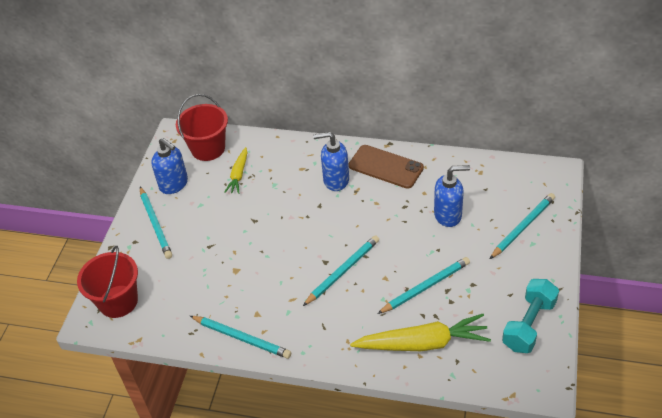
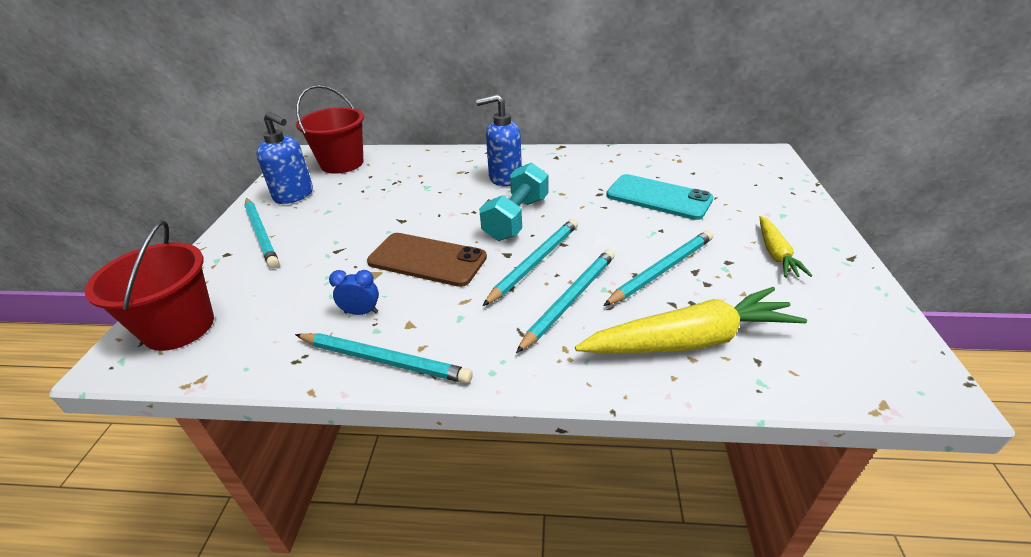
camera: 10 degrees left, 10 degrees down
(227, 301) = (361, 312): none -> blue clock
(238, 175) = (380, 182): yellow carrot -> yellow carrot (775, 253)
(386, 167) = (563, 163): brown phone -> brown phone (427, 259)
(448, 215) = (658, 197): blue soap dispenser -> turquoise phone
(523, 227) = (760, 201): turquoise pencil -> turquoise pencil (570, 300)
(528, 324) = (840, 301): turquoise dumbbell -> turquoise dumbbell (516, 218)

